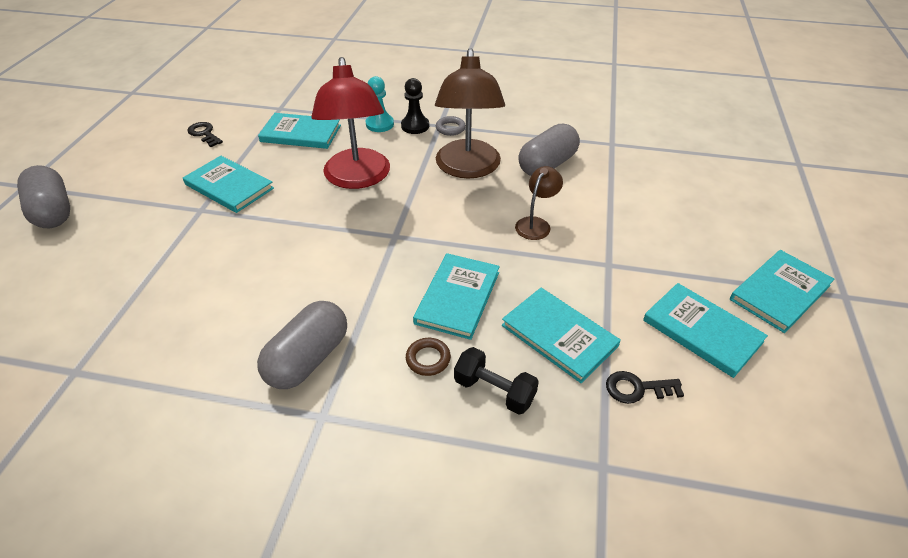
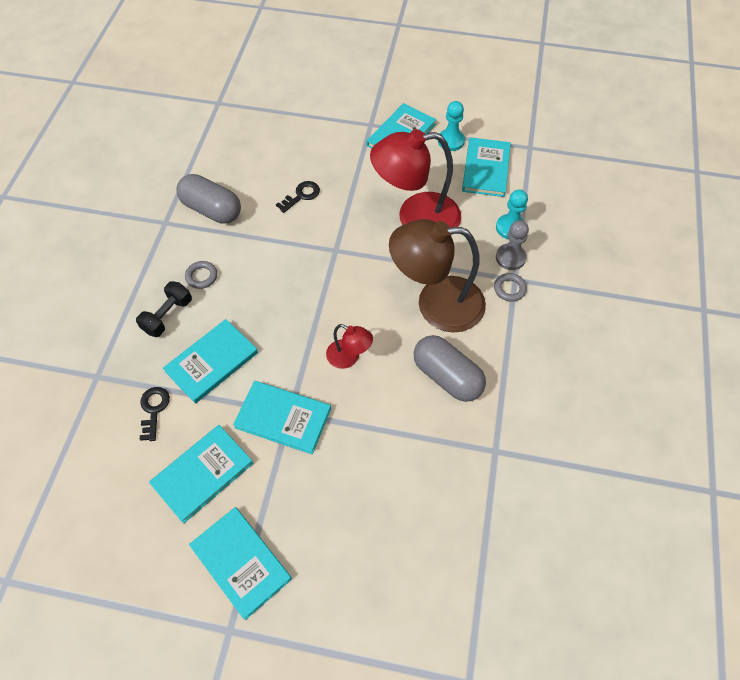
camera: 90 degrees right, 15 degrees up
(53, 211) = (368, 48): grey capsule -> none
(204, 134) = (478, 104): black key -> black key (301, 196)
(253, 153) = (451, 141): none -> turquoise pawn
(415, 126) = (510, 257): black pawn -> grey pawn
(428, 359) = (201, 276): brown ring -> grey ring
(457, 297) = (260, 294): turquoise book -> turquoise book (283, 418)
(536, 224) = (349, 357): brown lamp -> red lamp

